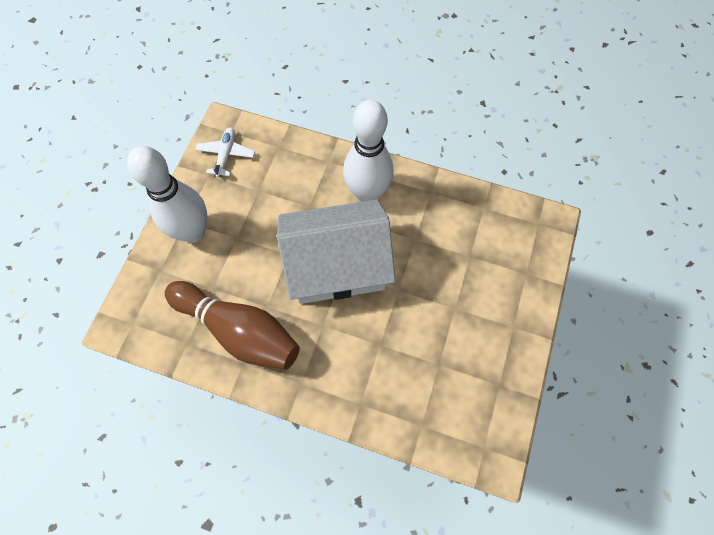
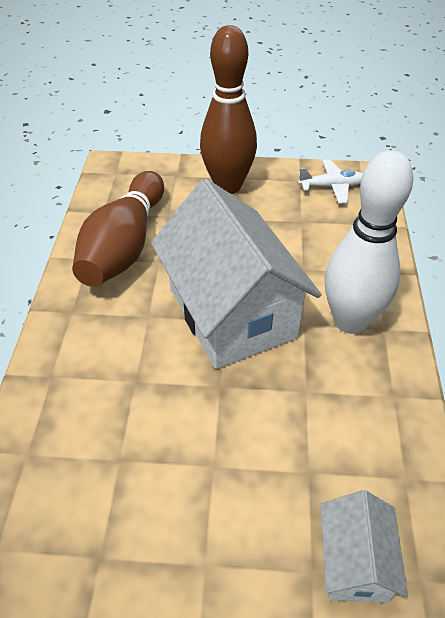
camera: 75 degrees right, 20 degrees down
(193, 231) = (228, 186): white bowling pin -> brown bowling pin
(524, 251) = (354, 561): none -> white house

